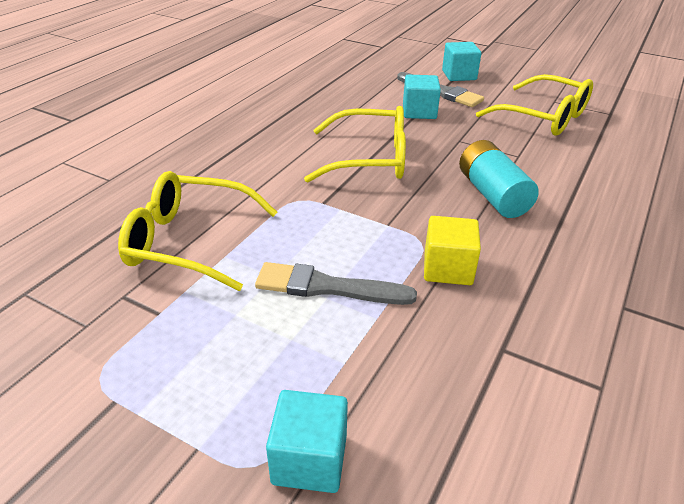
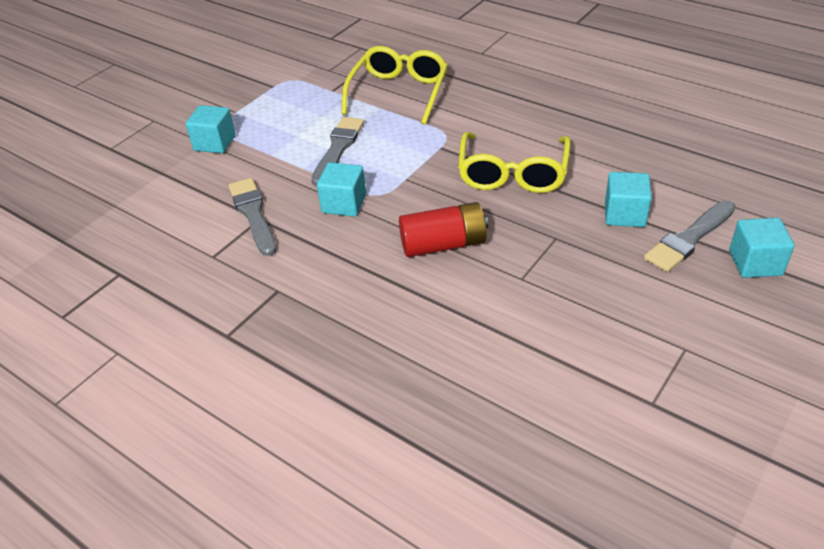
camera: 100 degrees right, 5 degrees up
(448, 268) = (344, 204): yellow cube -> turquoise cube
(492, 195) = (443, 244): turquoise battery -> red battery
(496, 357) = (253, 214): none -> grey brush
(543, 117) = (626, 323): yellow glasses -> none

